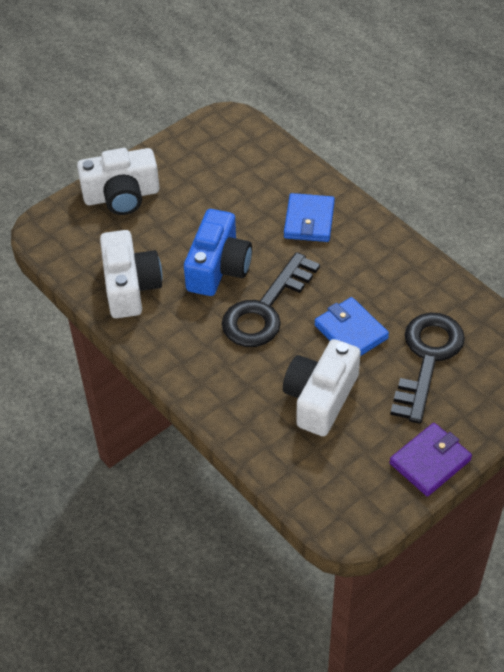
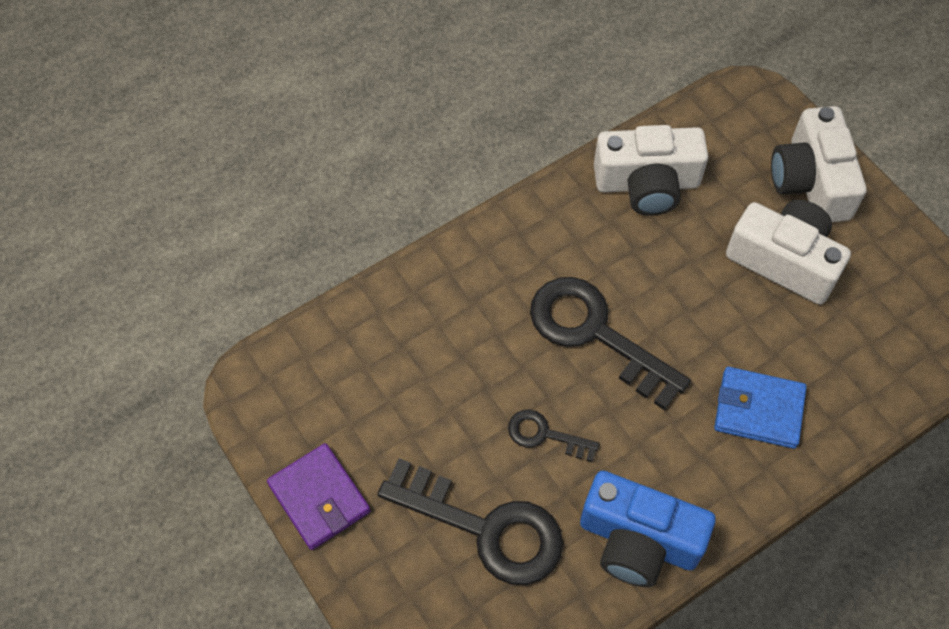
camera: 95 degrees right, 10 degrees up
(218, 267) = (673, 285): blue camera -> blue camera (638, 540)
(320, 398) = (441, 381): white camera -> white camera (784, 261)
(351, 332) = (545, 435): blue wallet -> black key

